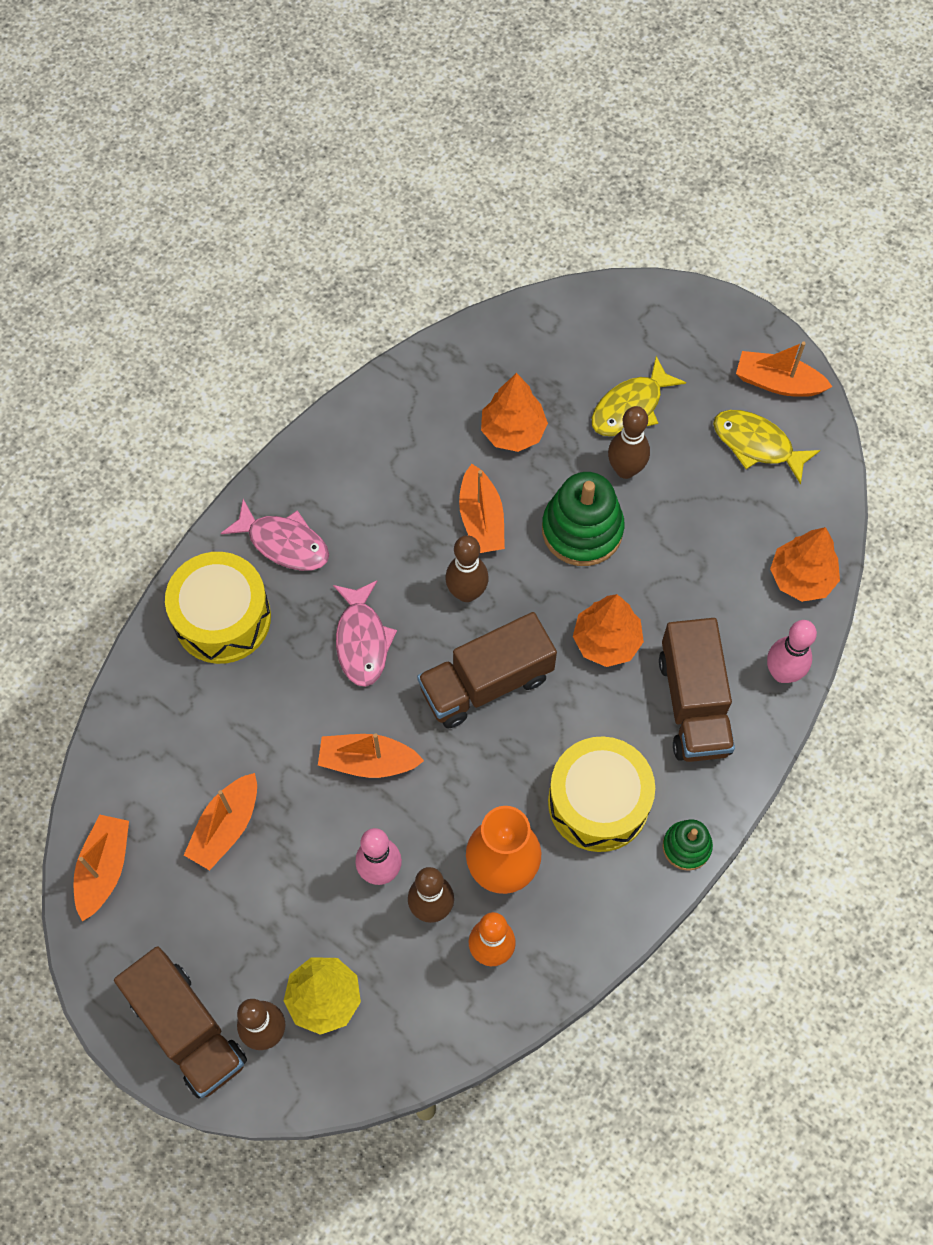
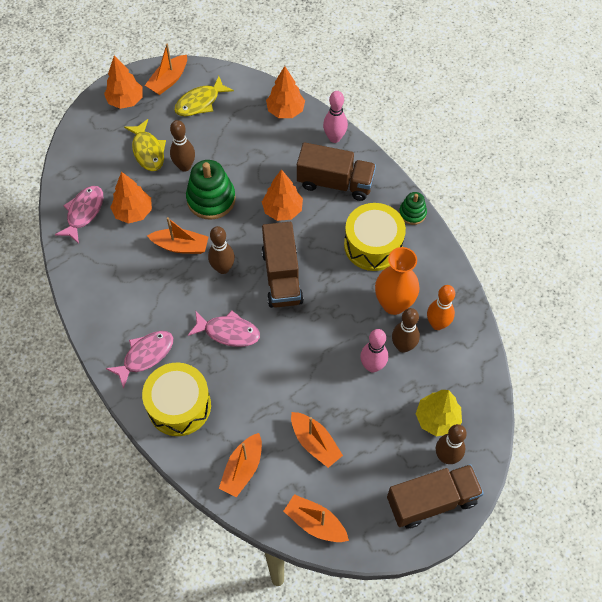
camera: 70 degrees left, 5 degrees down
(368, 761) = (304, 352): orange boat -> orange boat (242, 469)
(485, 366) = (84, 212): none -> pink fish
(709, 339) = (125, 100): none -> orange tree

